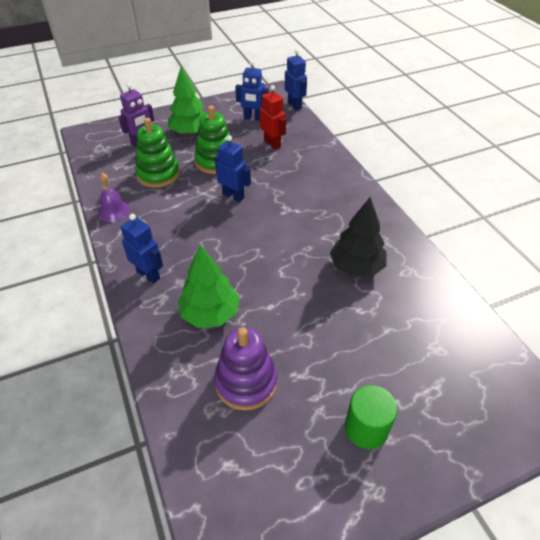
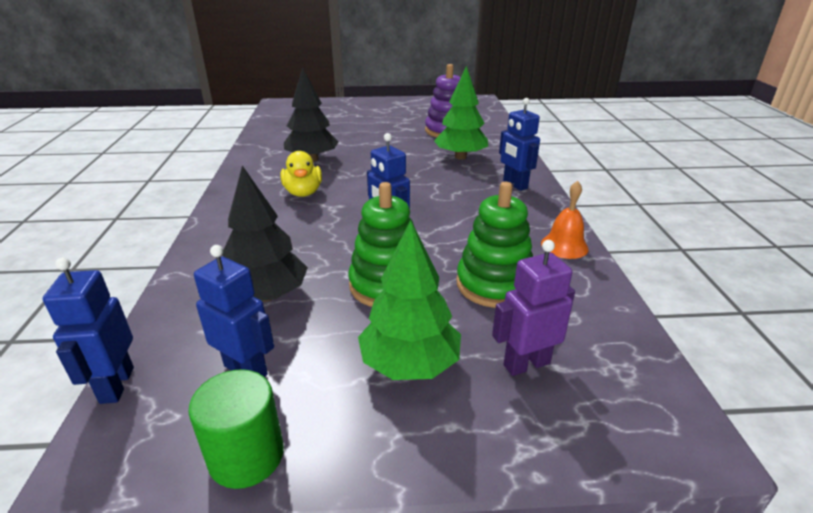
camera: 160 degrees left, 15 degrees down
(114, 211) = (564, 246): purple bell -> orange bell
(272, 144) = (267, 295): red robot -> black tree
(321, 218) = (303, 193): none -> yellow duck
(366, 428) = (384, 112): green cylinder -> green cylinder (246, 456)

